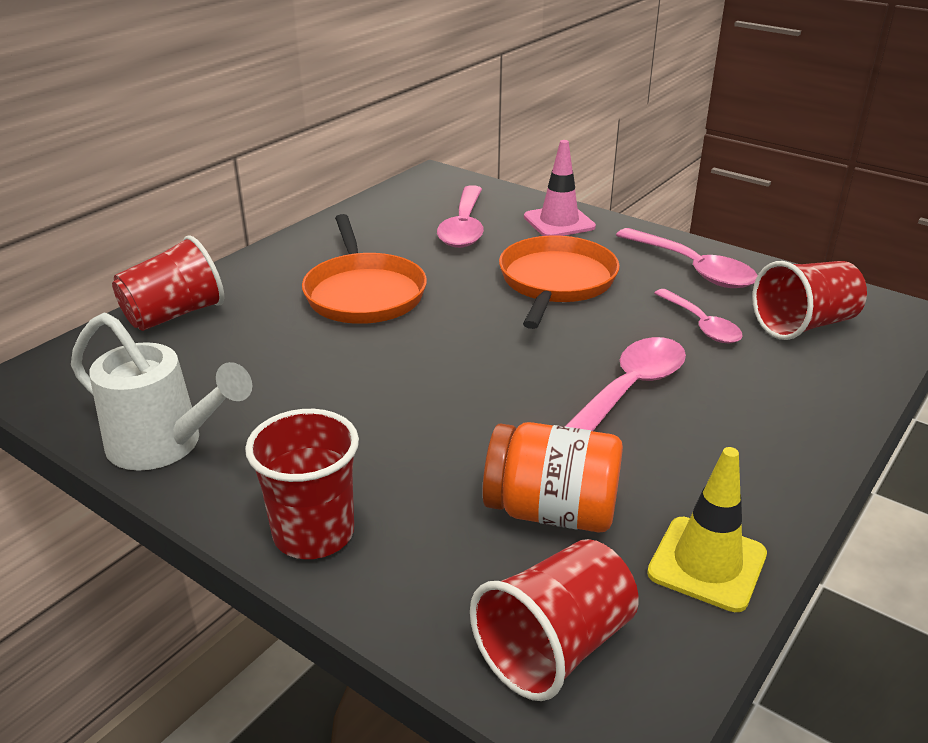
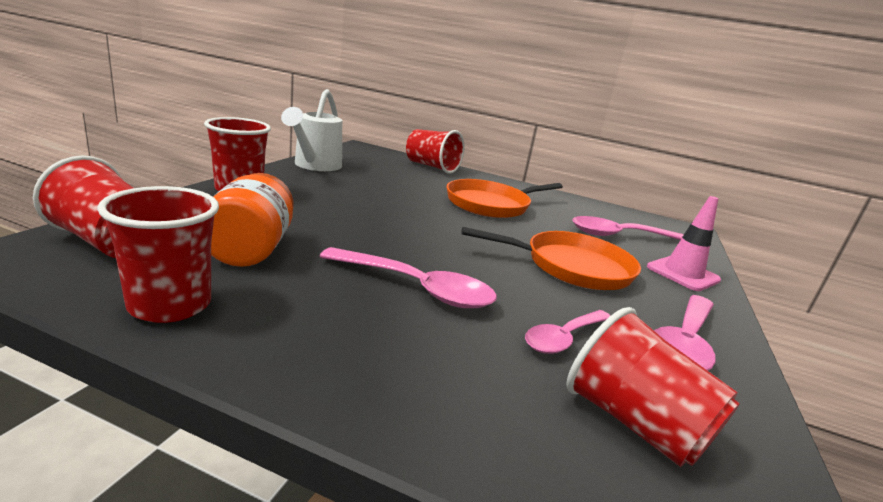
camera: 70 degrees right, 10 degrees down
(707, 563) = (170, 305): yellow traffic cone -> red cup

